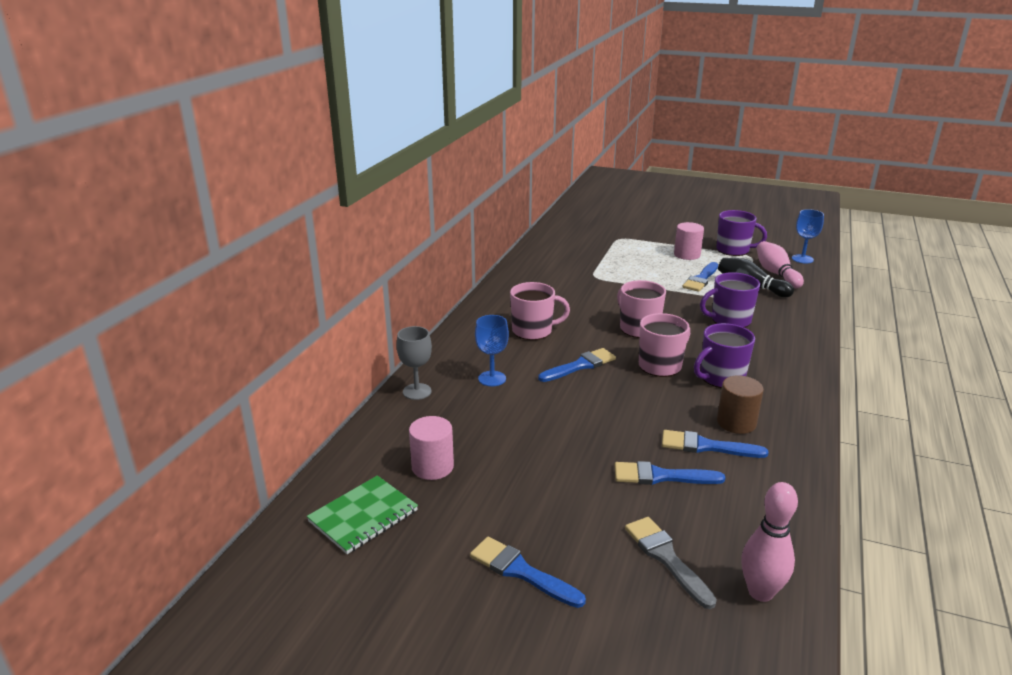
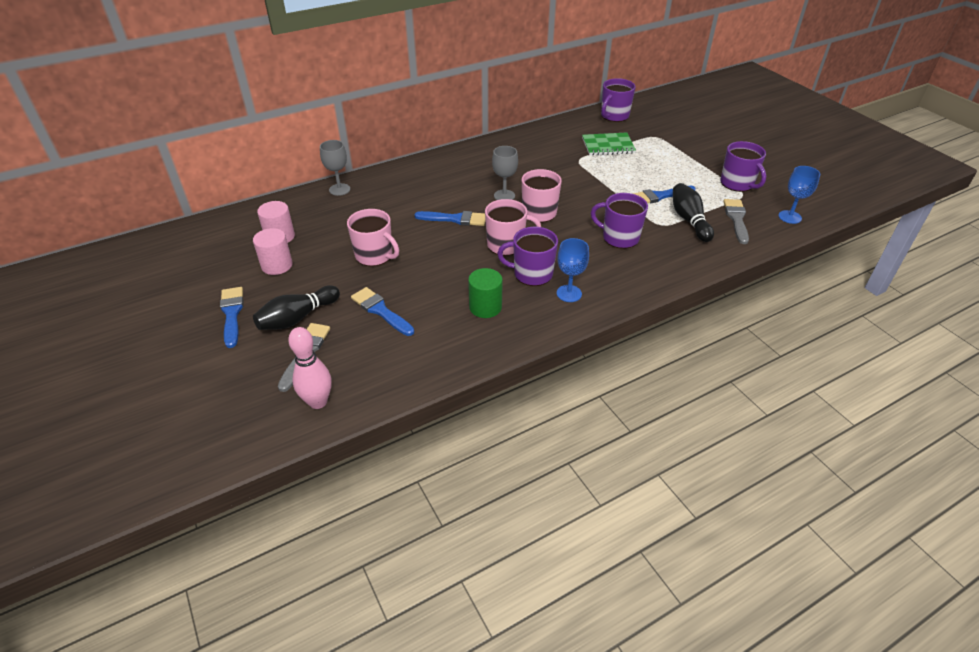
camera: 40 degrees right, 15 degrees up
(363, 516) = (213, 244): green notebook -> green notebook (608, 146)
(492, 378) = (390, 201): blue goblet -> blue goblet (569, 293)
(533, 331) = (466, 182): pink mug -> pink mug (375, 255)
(562, 234) = (614, 116): none -> purple mug
(586, 328) = (504, 196): none -> grey goblet
(598, 531) = (297, 318): none -> black bowling pin
(687, 255) = (686, 171): pink cylinder -> pink cylinder (277, 265)
(706, 446) = (438, 310): blue brush -> none
(736, 422) = (485, 307): brown cylinder -> green cylinder
(776, 274) = (736, 219): pink bowling pin -> grey brush

